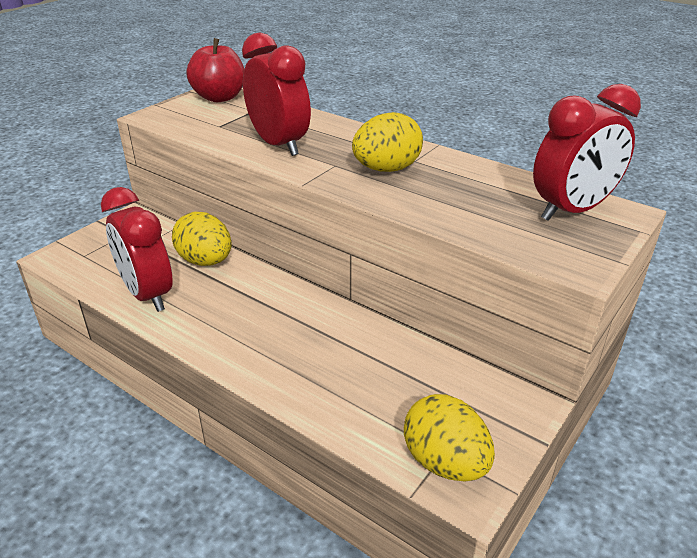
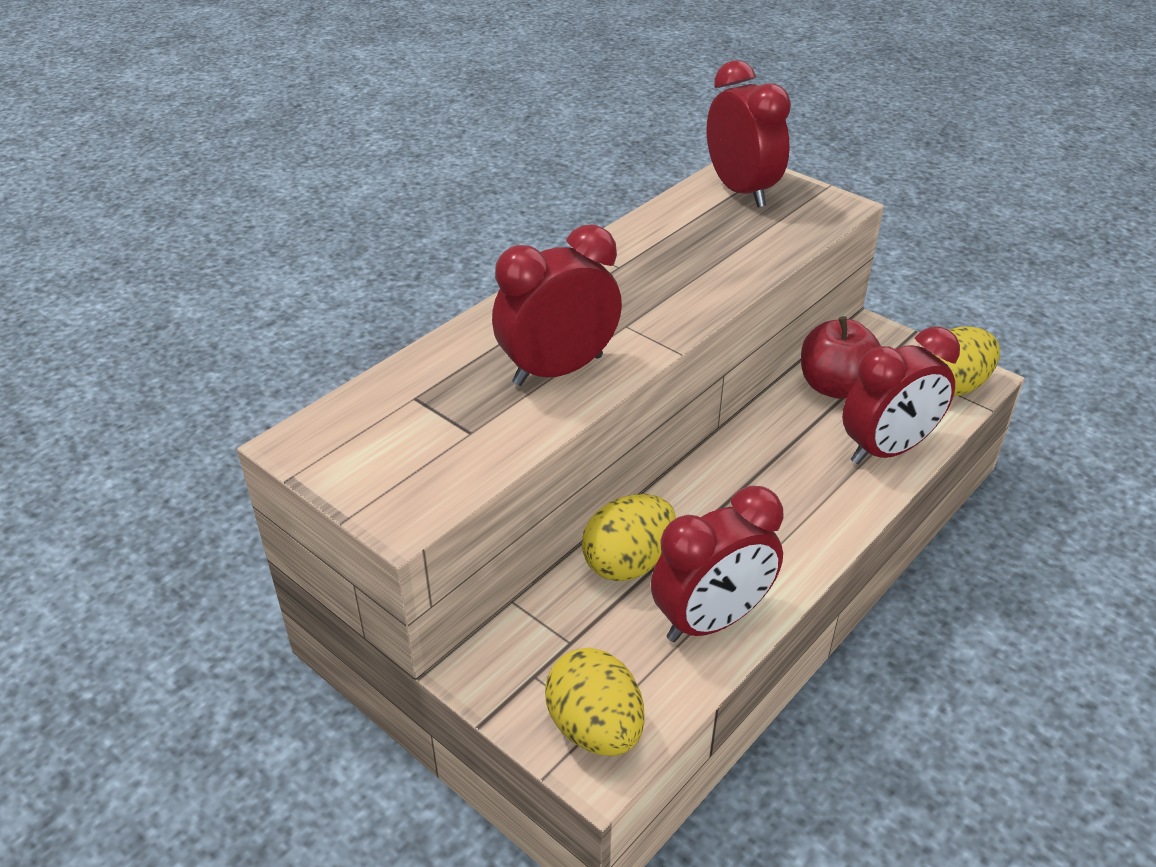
camera: 85 degrees left, 5 degrees up
(219, 97) = (343, 437): red apple -> red apple (835, 386)
(330, 398) = (887, 450): none -> red clock
(386, 169) = (643, 287): yellow egg -> yellow egg (595, 728)

